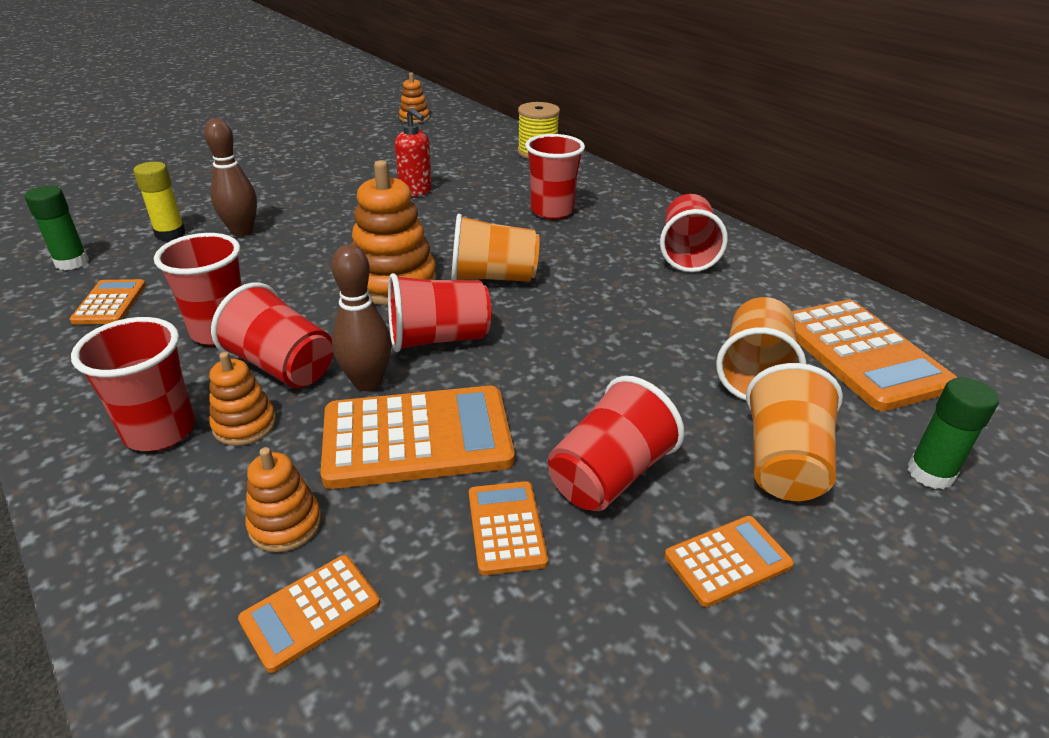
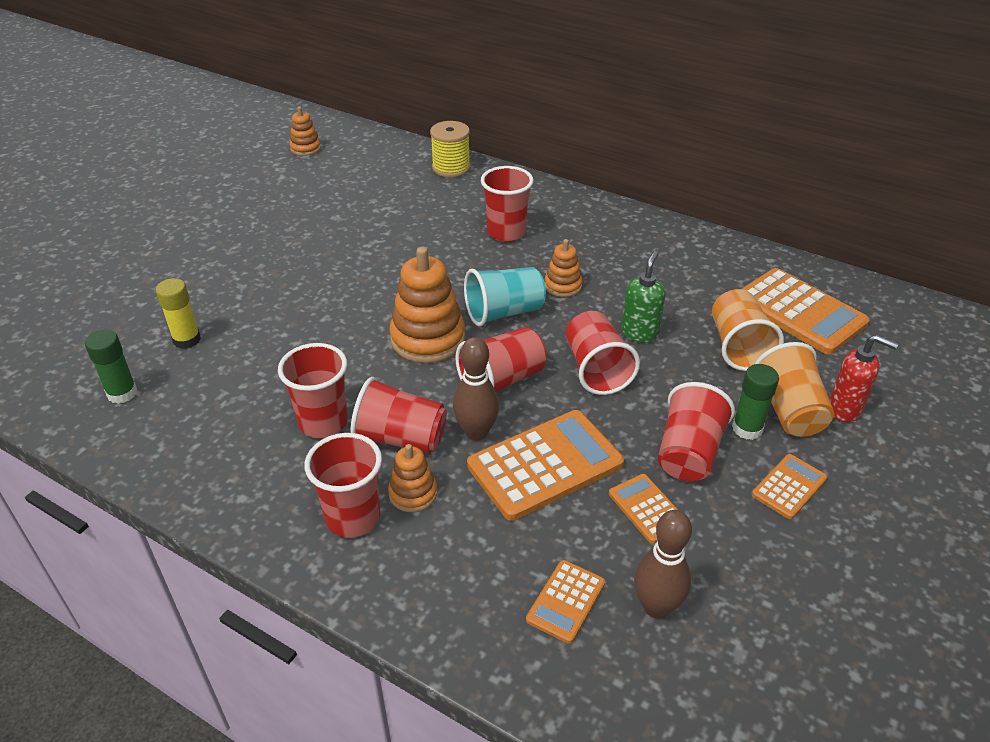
camera: 20 degrees left, 5 degrees up
(110, 303) = (200, 423): orange calculator -> none
(242, 231) = (252, 320): brown bowling pin -> brown bowling pin (656, 607)
(285, 524) = (504, 553): orange stacking toy -> orange stacking toy (563, 285)
(416, 191) = (375, 238): red soap dispenser -> red soap dispenser (845, 409)
(493, 277) = (504, 313): orange cup -> turquoise cup
(635, 330) = (639, 333): none -> green soap dispenser
(686, 253) = (637, 251): red cup -> red cup (596, 370)
(930, 473) = (875, 391): green glue stick -> green glue stick (747, 428)

